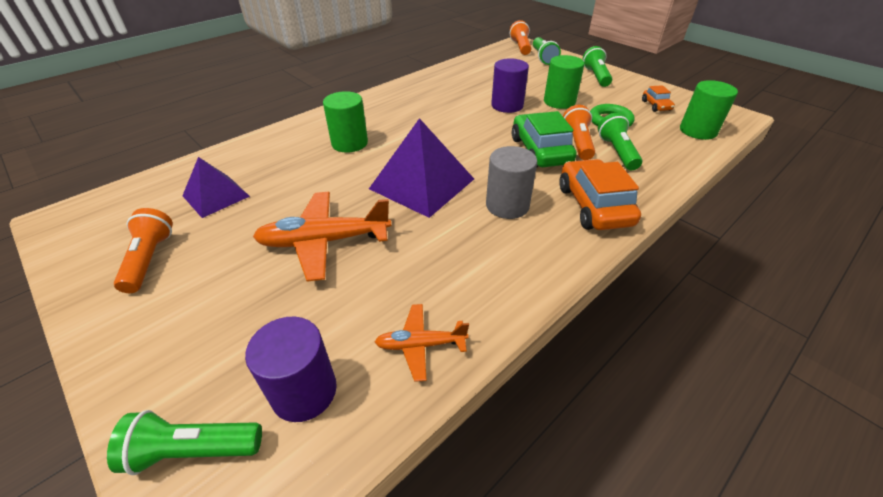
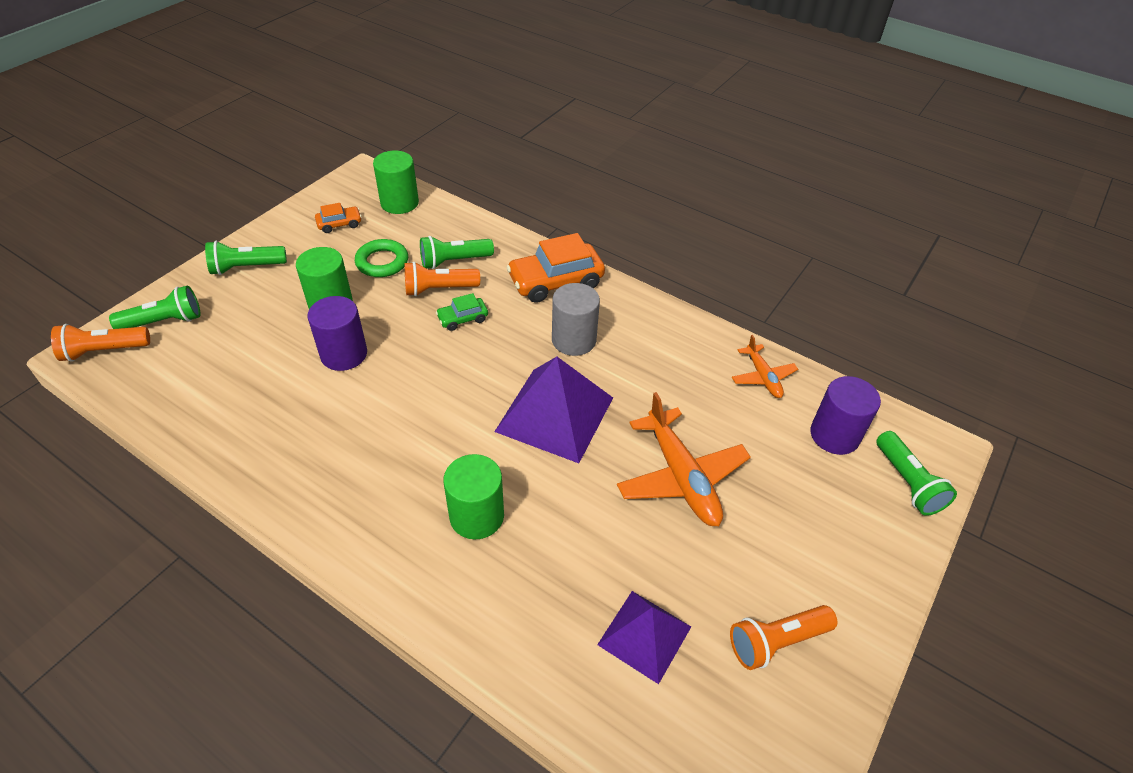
camera: 105 degrees left, 5 degrees up
(540, 151) = (462, 319): green car -> green car, size x0.51

